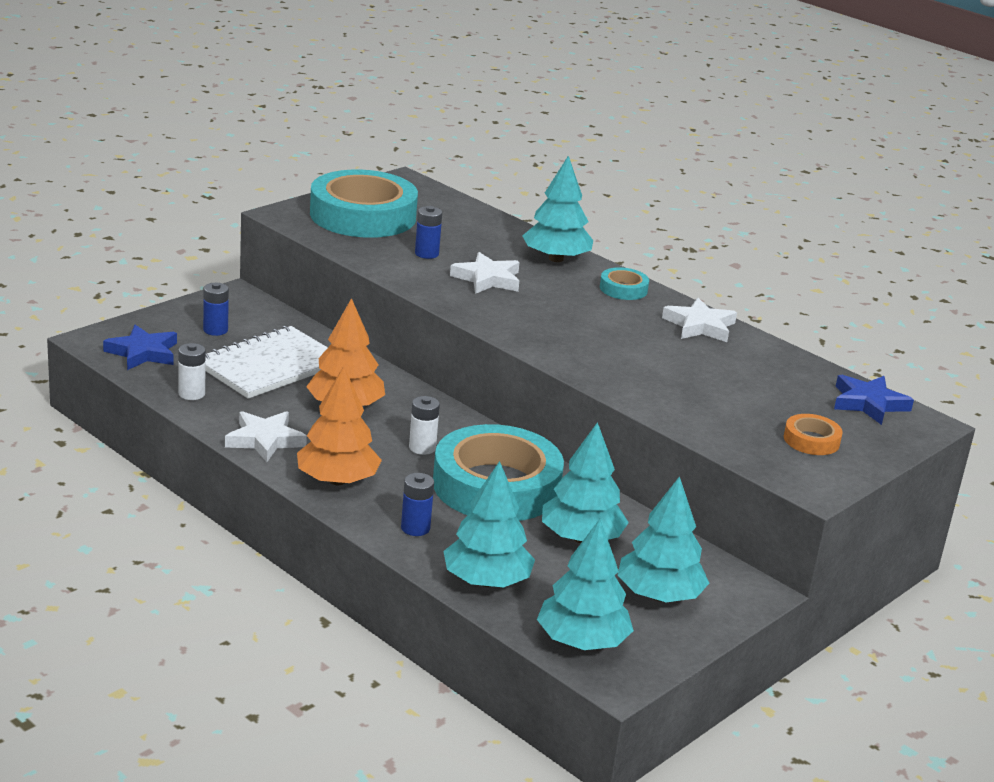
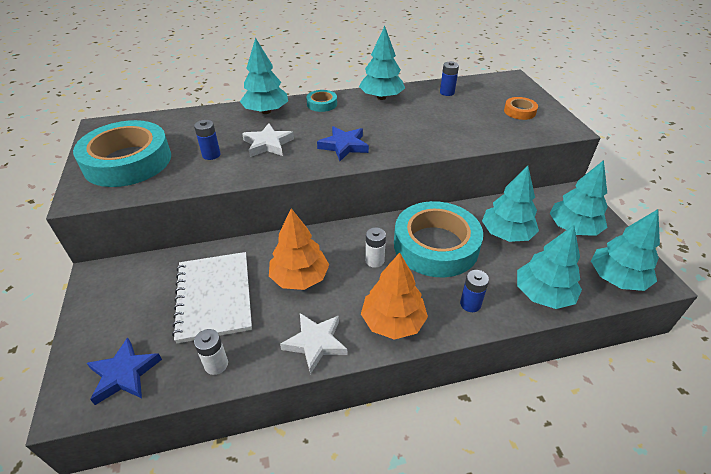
camera: 55 degrees left, 15 degrees up
(215, 330) = (135, 309): blue battery -> blue battery (447, 92)
(700, 326) = (381, 97): white star -> turquoise tree
(868, 403) = (488, 84): blue star -> blue star (344, 146)

